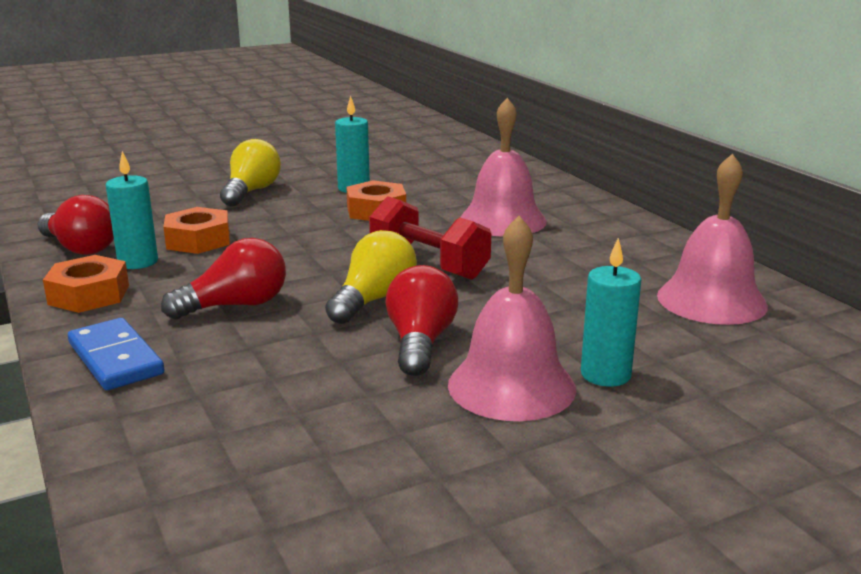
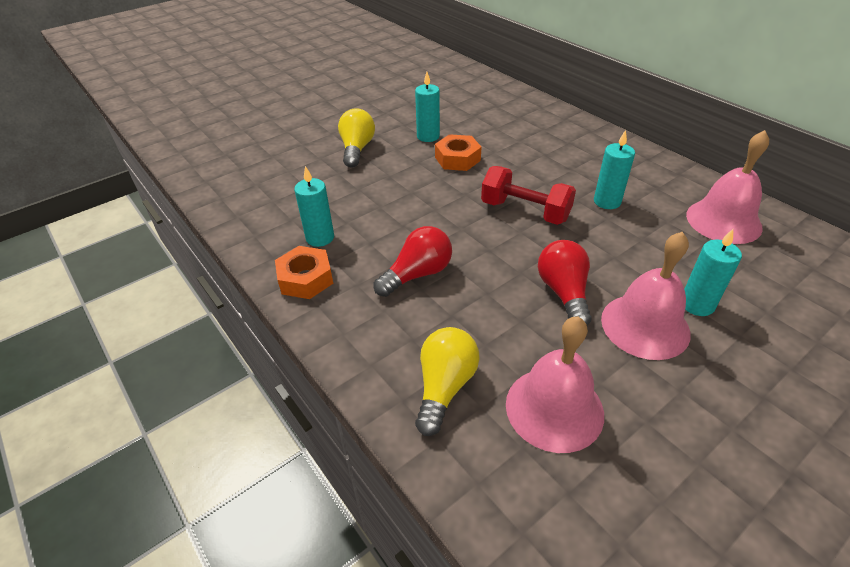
camera: 10 degrees left, 20 degrees up
(80, 248) = (268, 228): red light bulb -> none
(115, 359) = (366, 343): blue domino -> none
(198, 240) = (350, 208): orange nut -> none
(374, 300) = (509, 253): yellow light bulb -> yellow light bulb (444, 387)
(502, 220) = (548, 158): pink bell -> pink bell (554, 408)
(552, 266) = (607, 201): none -> turquoise candle

